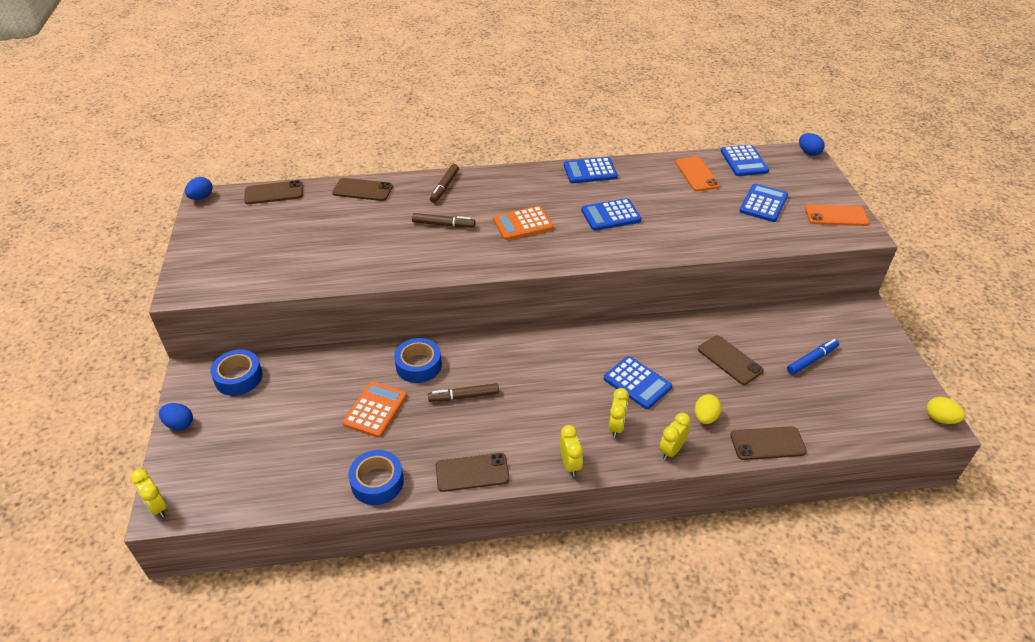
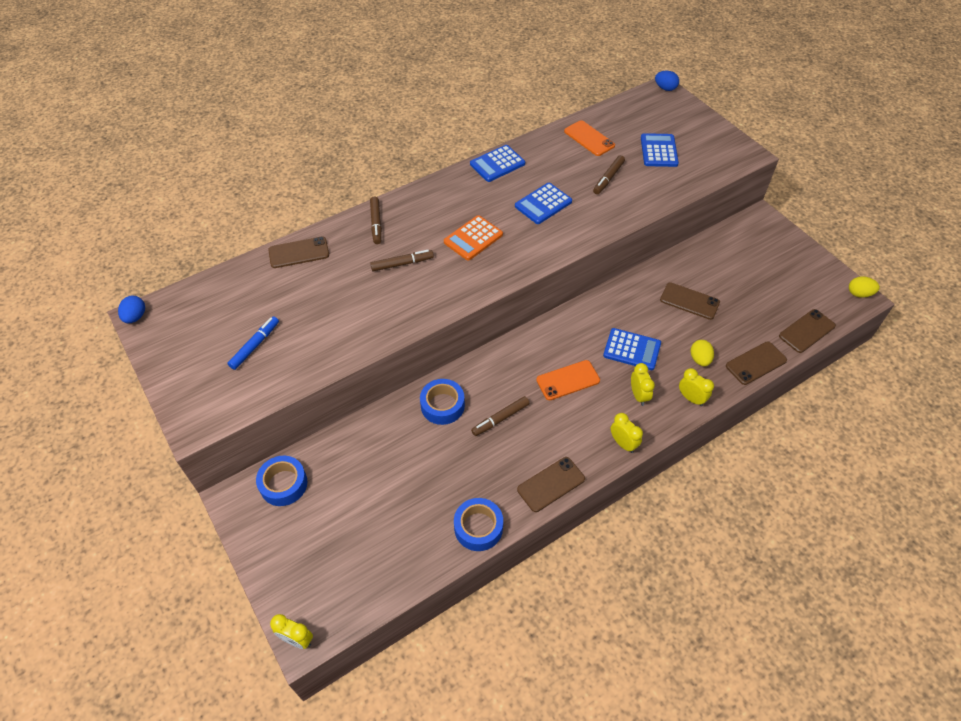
camera: 25 degrees left, 10 degrees up
(179, 424) = (259, 553): blue egg -> none
(274, 193) = (210, 286): brown phone -> brown phone (807, 331)
(375, 409) = (432, 462): orange calculator -> none
(671, 450) = (691, 398): yellow clock -> yellow clock turned 120 degrees clockwise
(692, 212) = (608, 178): none -> brown marker
(744, 161) = (619, 113): blue calculator -> none
(812, 360) = (748, 278): blue marker -> blue marker (255, 345)
(836, 216) = (720, 144): orange phone -> orange phone (568, 380)

